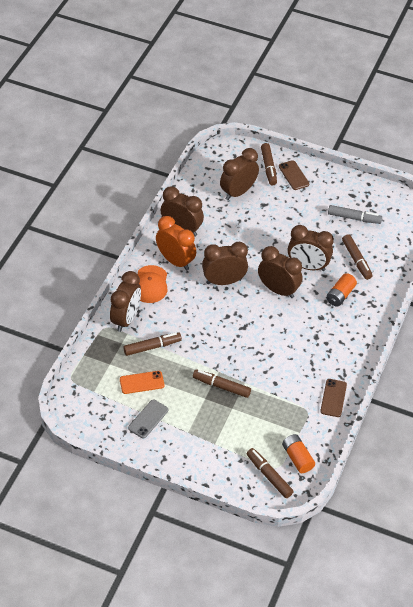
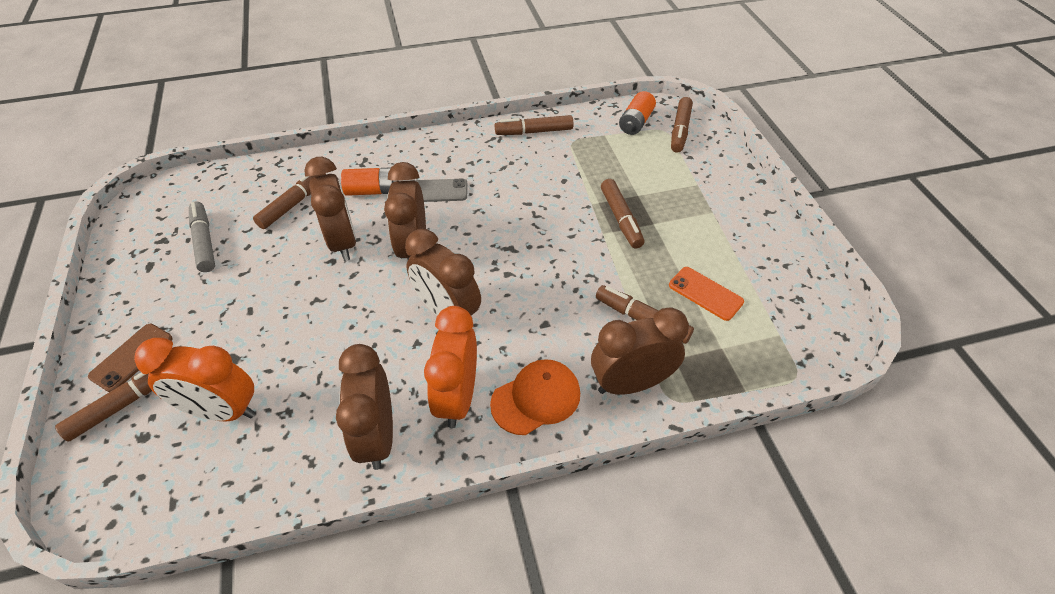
camera: 125 degrees left, 0 degrees up
(148, 419) = (743, 254): grey phone -> grey phone (436, 191)
(238, 192) = (222, 411): brown clock -> orange clock
(333, 398) = (534, 132): brown phone -> brown marker

